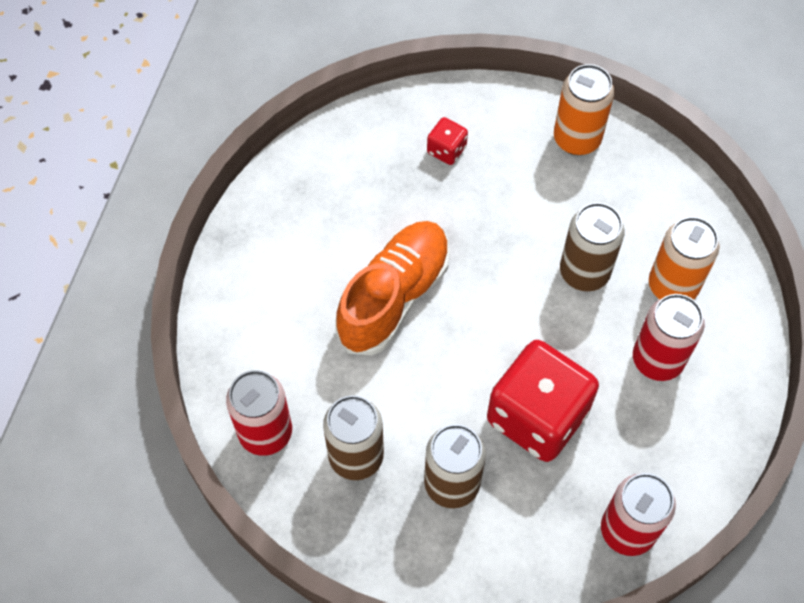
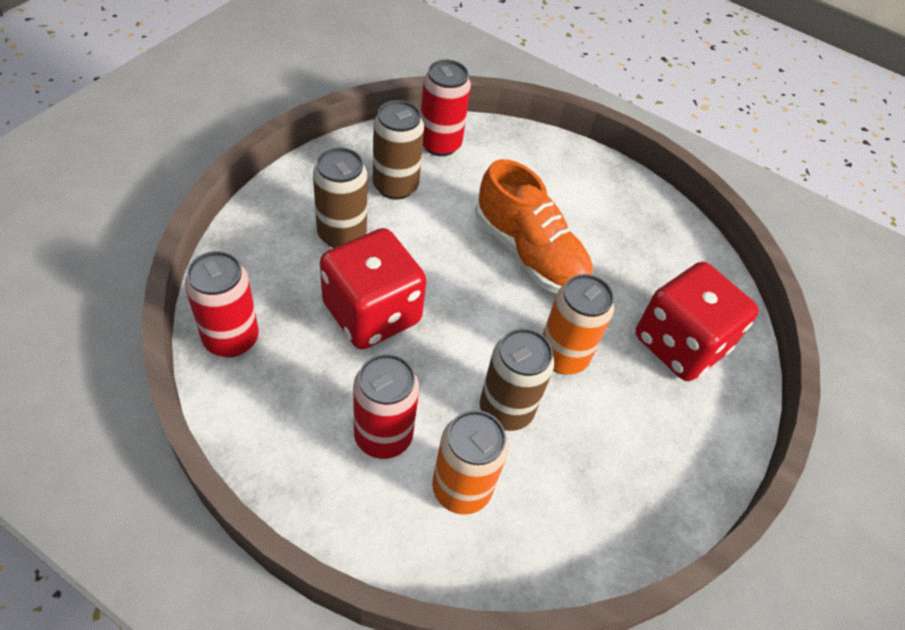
camera: 100 degrees right, 10 degrees down
(446, 150) = (680, 344): red dice -> red dice, size x2.31
(577, 139) = (674, 469): orange can -> orange can (562, 356)

